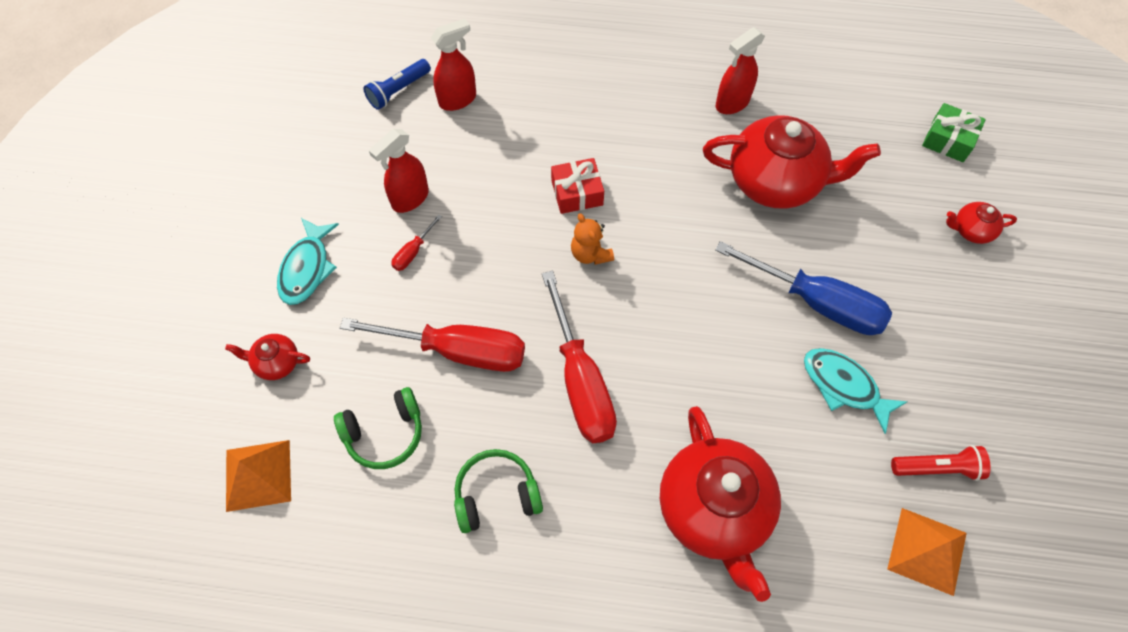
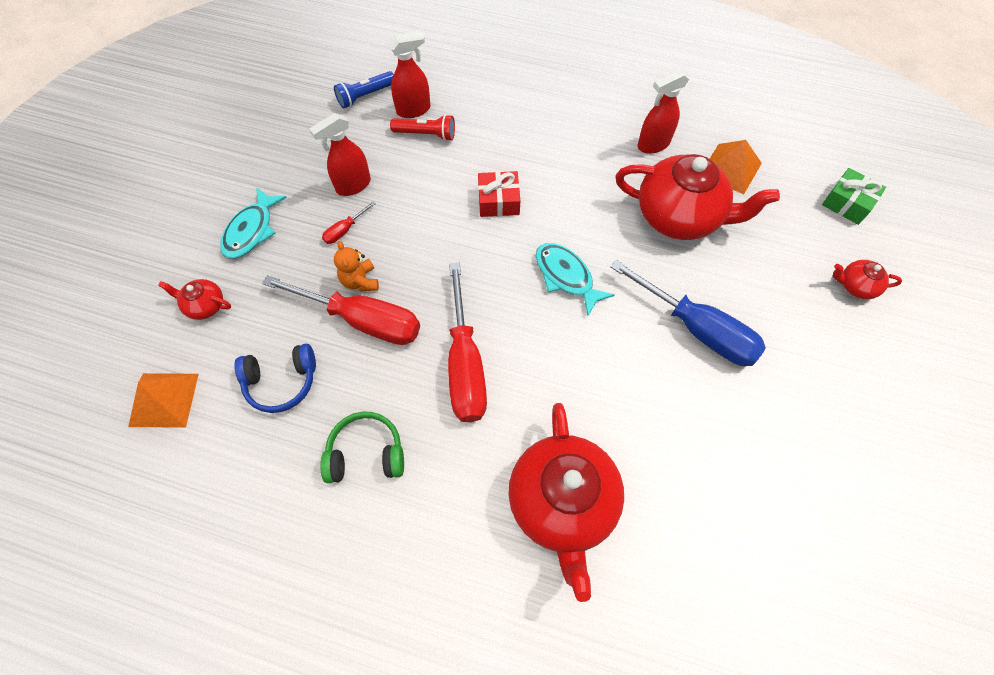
camera: 10 degrees right, 0 degrees up
(385, 433) = (281, 382): green headphones -> blue headphones
(590, 254) = (499, 255): orange teddy bear -> orange teddy bear (360, 281)
(844, 386) = (708, 409): turquoise fish -> turquoise fish (566, 276)
(927, 551) = (760, 579): orange pyramid -> orange pyramid (730, 168)
(937, 468) = (784, 501): red flashlight -> red flashlight (426, 134)

